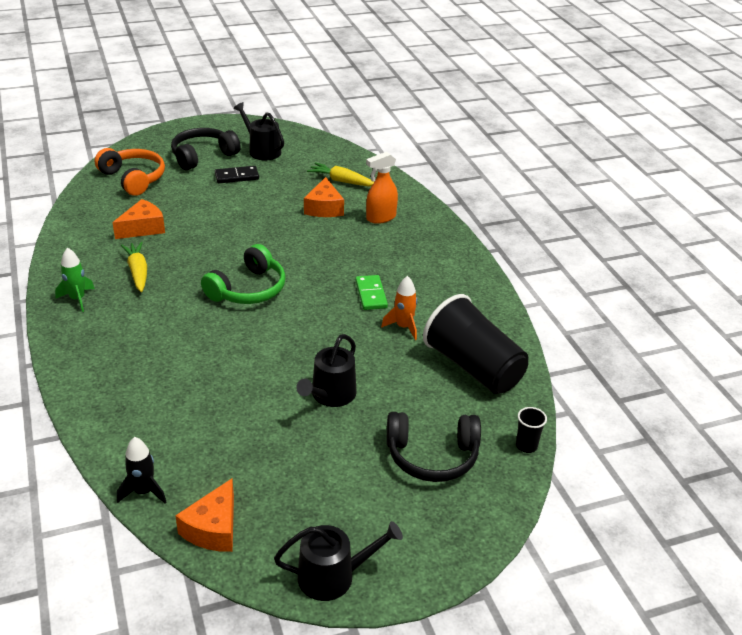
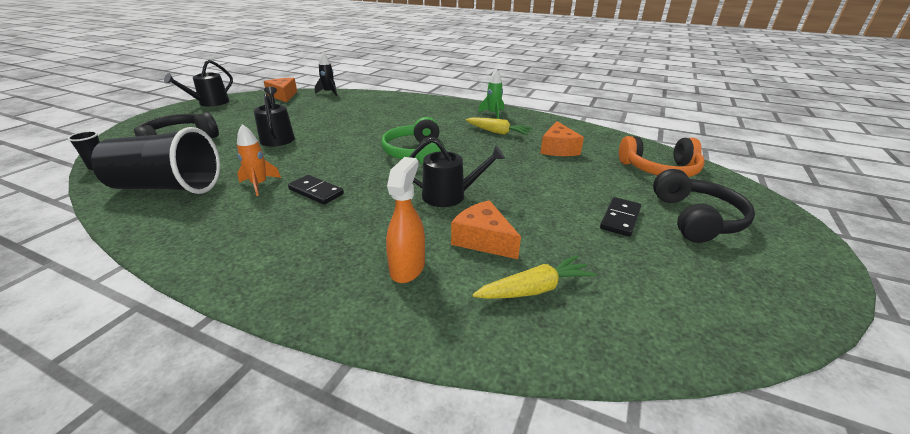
camera: 135 degrees right, 5 degrees down
(262, 150) = (691, 267): black watering can -> black watering can (449, 196)
(371, 294) = (316, 192): green domino -> black domino

